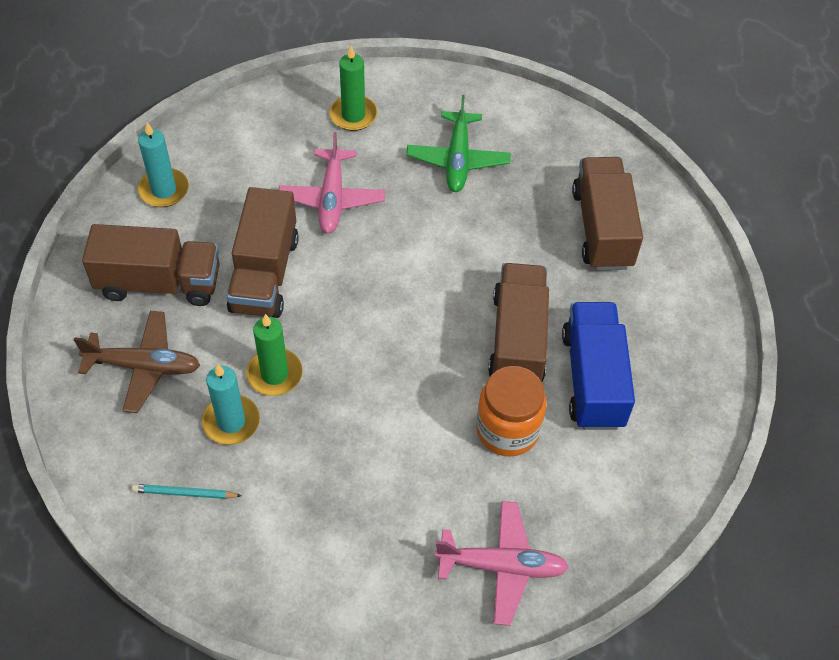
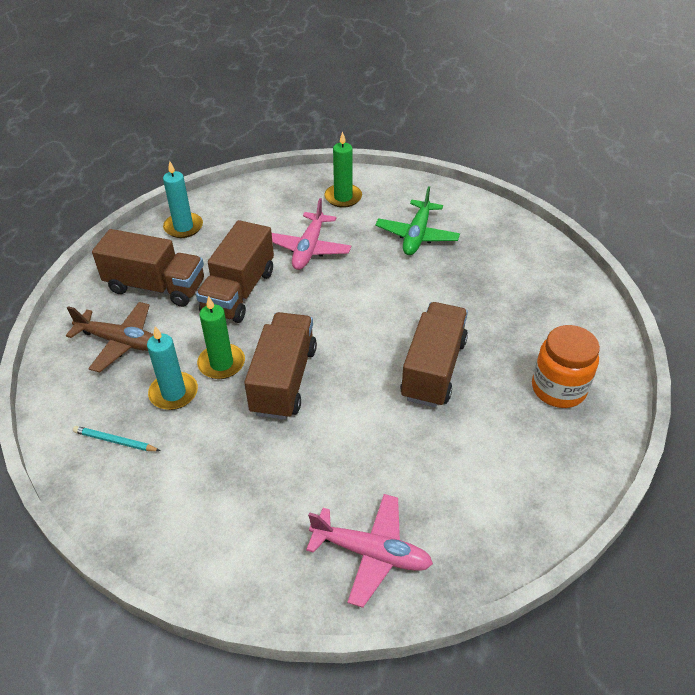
camera: 15 degrees right, 10 degrees down
(507, 430) = (406, 438): orange jar -> orange jar (558, 388)
(593, 379) = (493, 410): blue truck -> none
(602, 229) = (526, 298): brown truck -> brown truck (284, 380)

